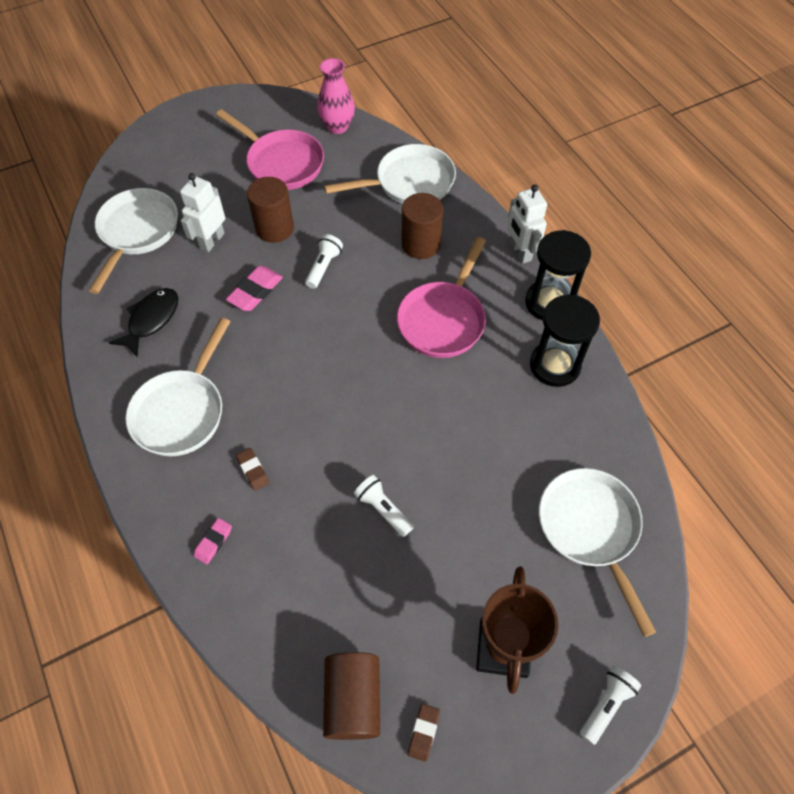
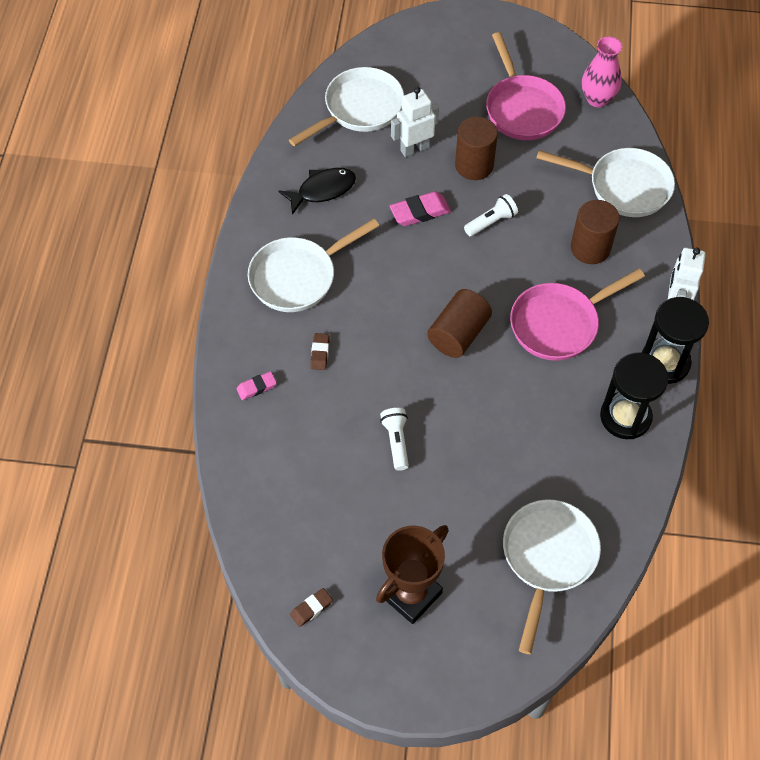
camera: 35 degrees right, 0 degrees up
(353, 700) = (278, 555): brown cylinder -> brown cylinder (458, 334)
(606, 705) = (456, 681): white flashlight -> none

